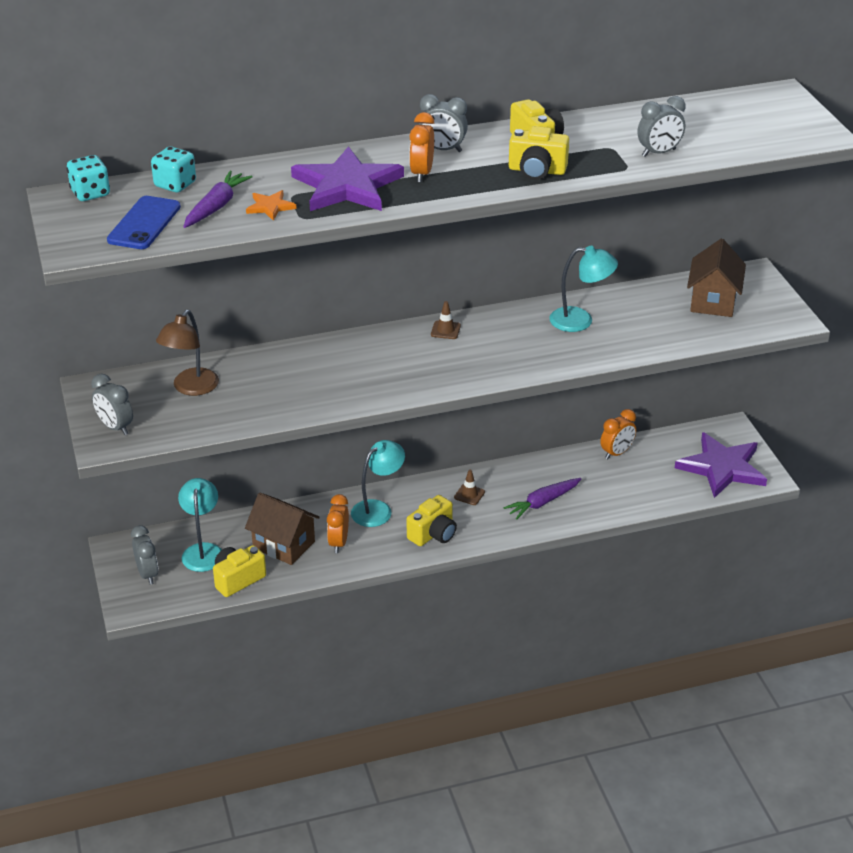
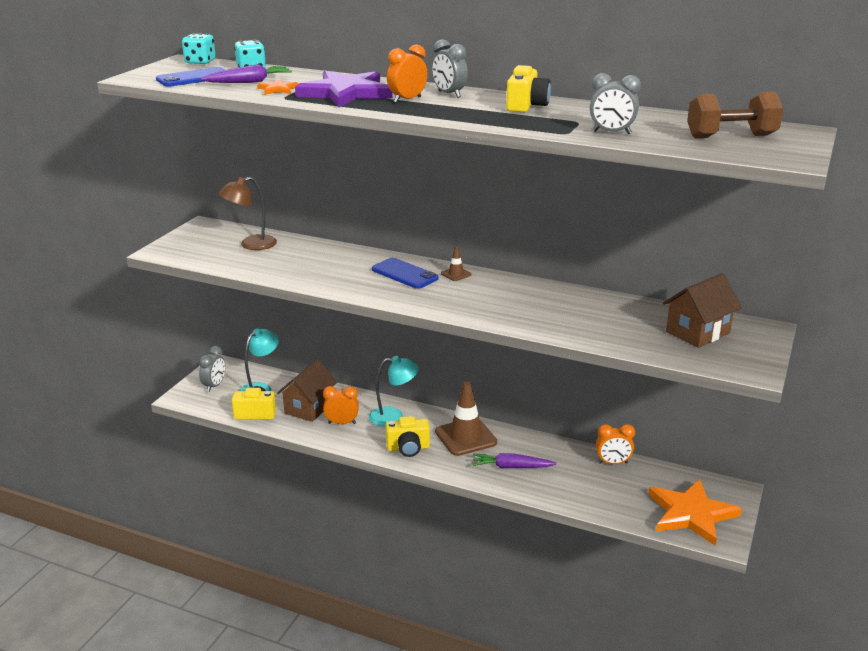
camera: 40 degrees right, 10 degrees down
(115, 427) = (178, 246): grey clock -> none
(284, 545) = (309, 408): brown house -> brown house turned 45 degrees clockwise
(338, 543) = (342, 423): orange clock -> orange clock turned 45 degrees clockwise
(400, 352) = (404, 274): none -> blue phone
(469, 495) = (465, 437): brown traffic cone -> brown traffic cone, size x2.28
(537, 171) = (491, 117): yellow camera -> none
(580, 320) = (564, 304): turquoise lamp -> none
(722, 468) = (691, 514): purple star -> orange star
(746, 122) = (731, 136): none -> brown dumbbell

